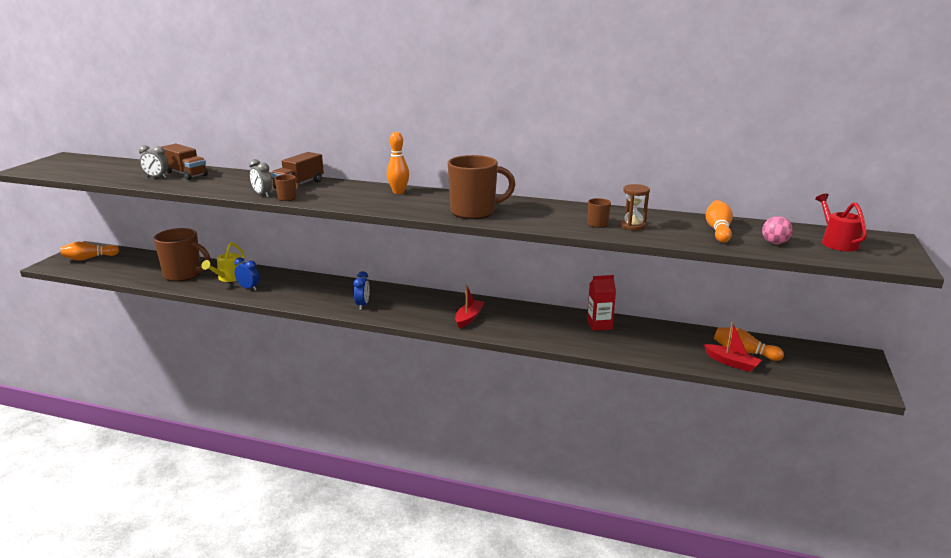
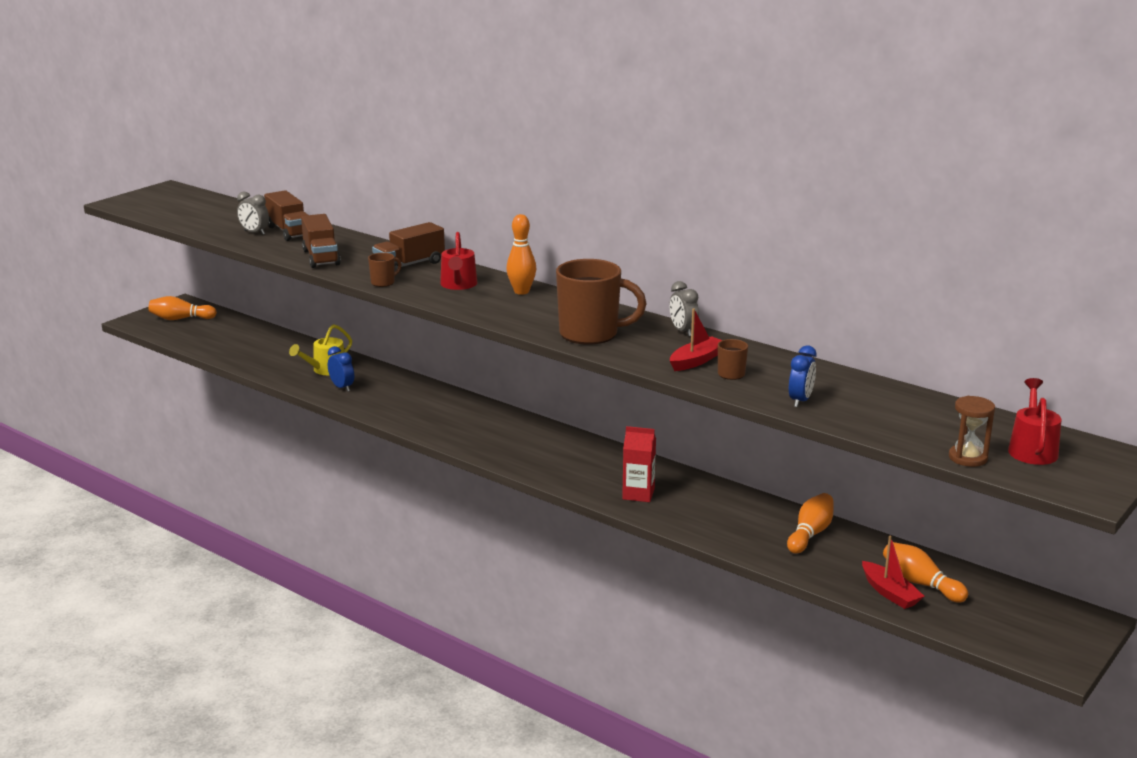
camera: 20 degrees right, 0 degrees up
(184, 275) = (276, 357): brown mug -> none
(224, 187) = (321, 257): none -> brown truck
(262, 195) = (357, 274): grey clock -> grey clock (683, 331)
(347, 193) = (458, 285): none -> red watering can
(362, 305) = (464, 432): blue clock -> blue clock (800, 401)
(469, 318) = (585, 472): red boat -> red boat (696, 361)
(599, 325) = (751, 511): red carton -> red carton (638, 494)
(633, 226) = (775, 383): brown hourglass -> brown hourglass (968, 458)
(718, 230) = (884, 407): orange bowling pin -> orange bowling pin (810, 534)
(774, 243) = (941, 436): pink ball -> none

